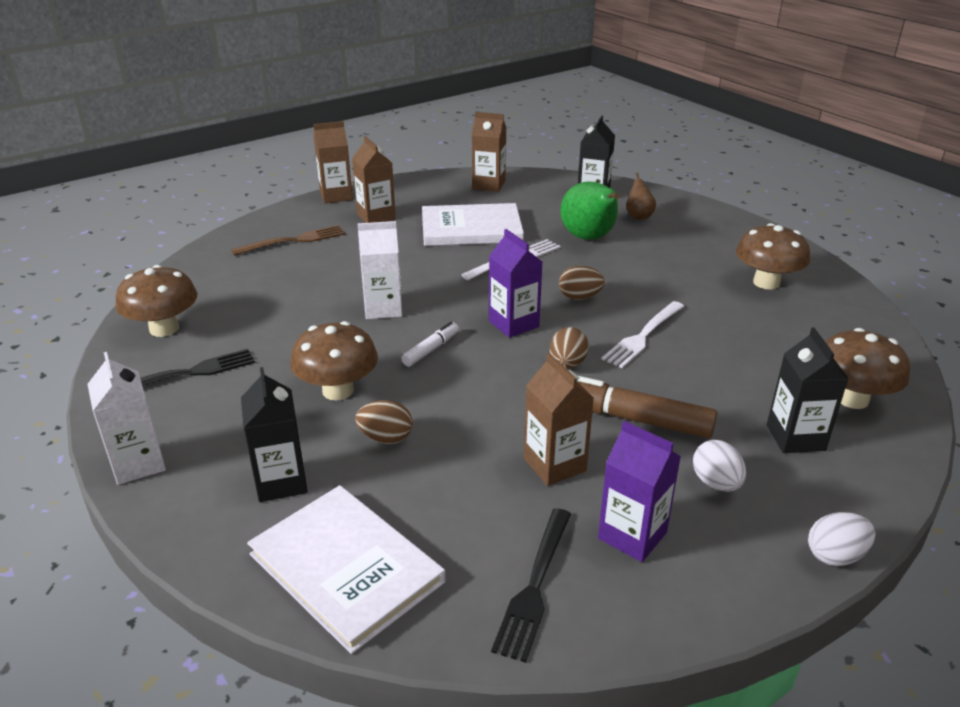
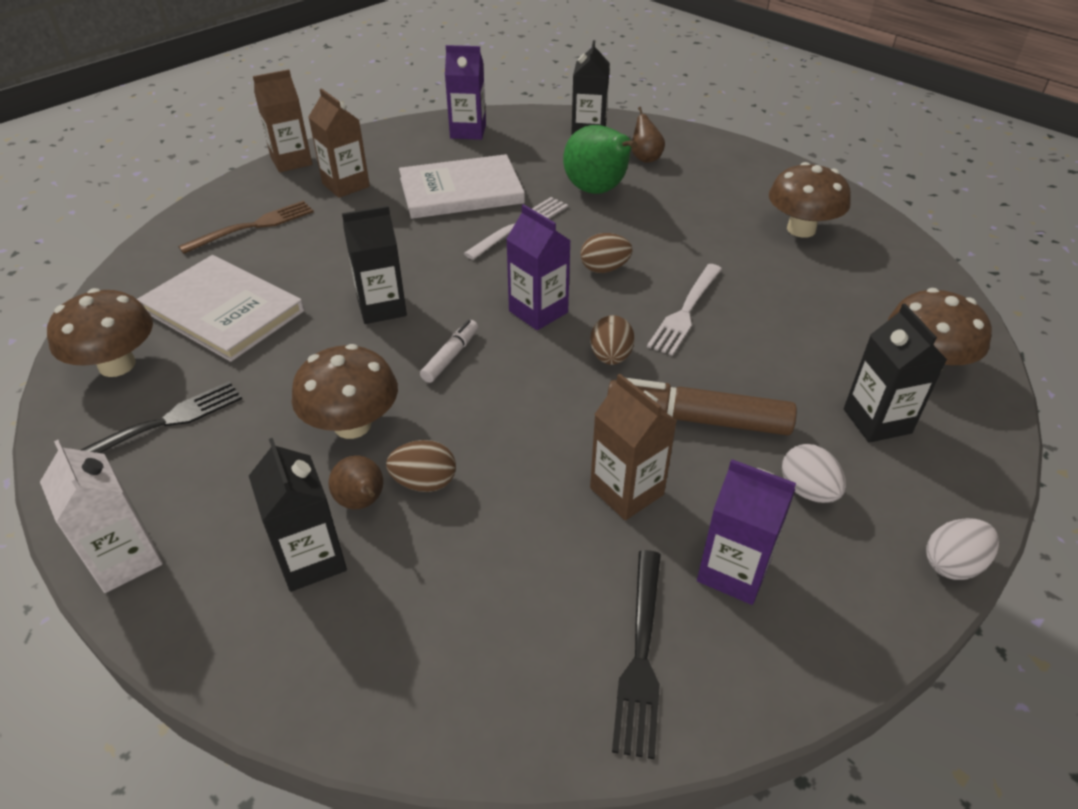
camera: 10 degrees left, 10 degrees up
(332, 446) = (362, 502): none -> brown pear
(346, 568) = (416, 666): white book -> white book (223, 311)
(383, 308) = (382, 307): white carton -> black carton
(488, 185) = (468, 131): brown carton -> purple carton

